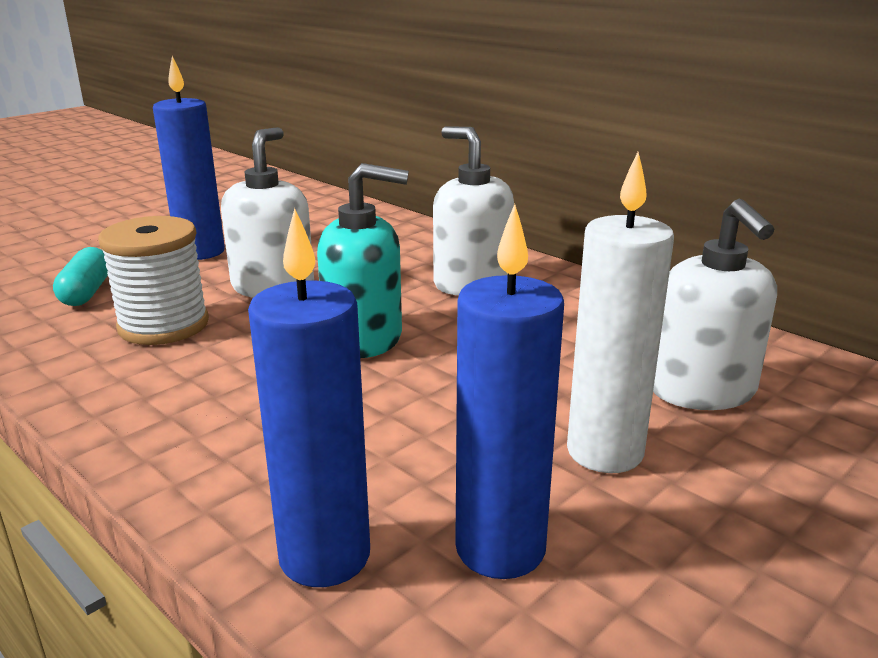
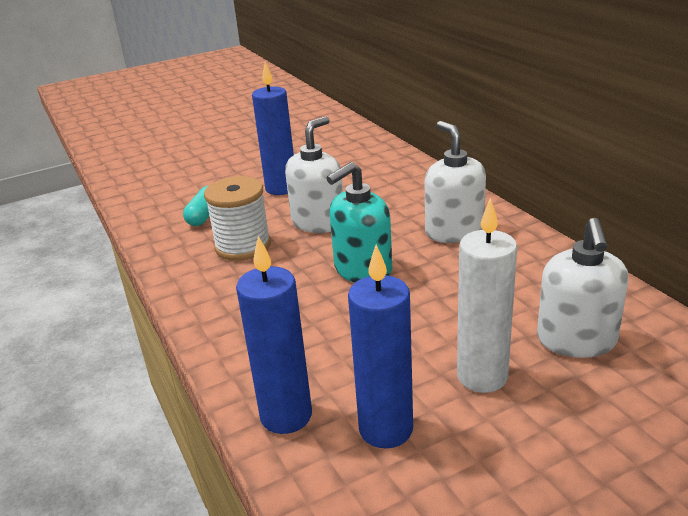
camera: 20 degrees right, 5 degrees up
(364, 338) = (362, 270): turquoise soap dispenser -> turquoise soap dispenser turned 120 degrees clockwise

